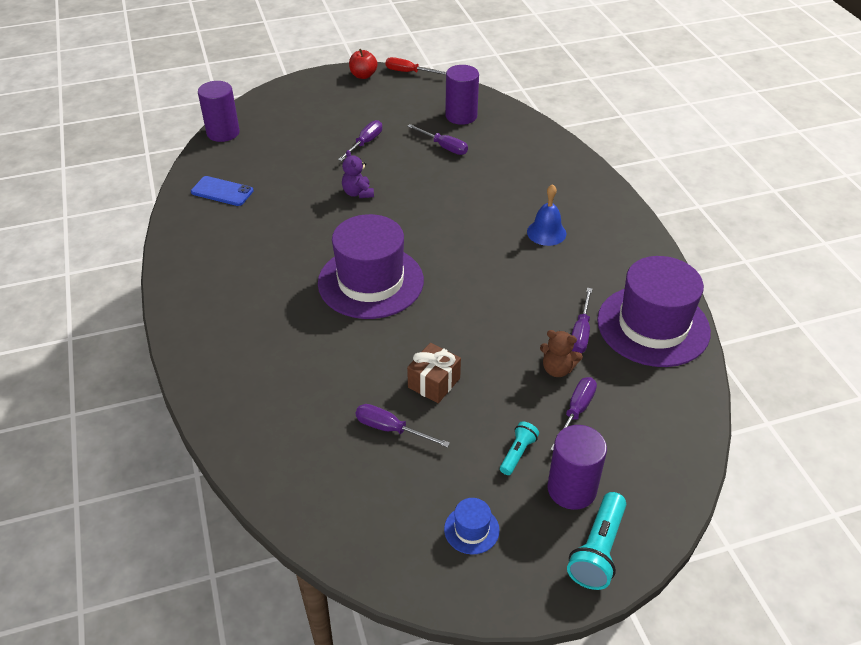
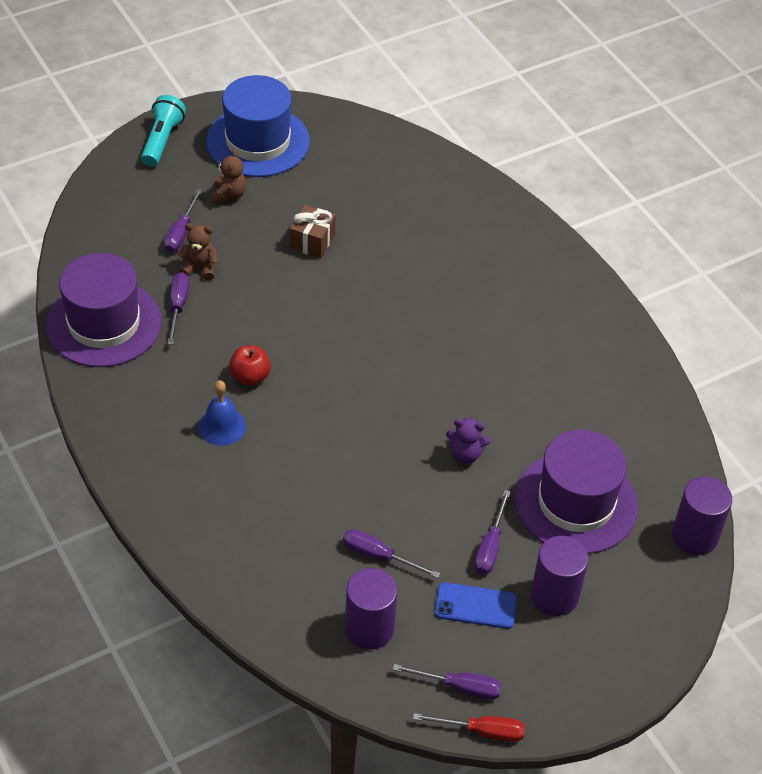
camera: 165 degrees right, 5 degrees up
(222, 191) = (632, 432): blue phone -> blue phone (475, 606)
(358, 193) = (465, 454): purple teddy bear -> purple teddy bear turned 135 degrees clockwise
(363, 75) = (553, 708): red apple -> red apple (250, 376)
(370, 282) = (405, 334): purple hat -> purple hat (575, 503)
(391, 429) = (339, 200): purple screwdriver -> purple screwdriver (459, 687)
(471, 529) = (257, 141): blue hat -> blue hat, size x2.47
(517, 453) = (229, 195): turquoise flashlight -> brown teddy bear
(571, 489) = (183, 175): purple cylinder -> purple cylinder (554, 596)

